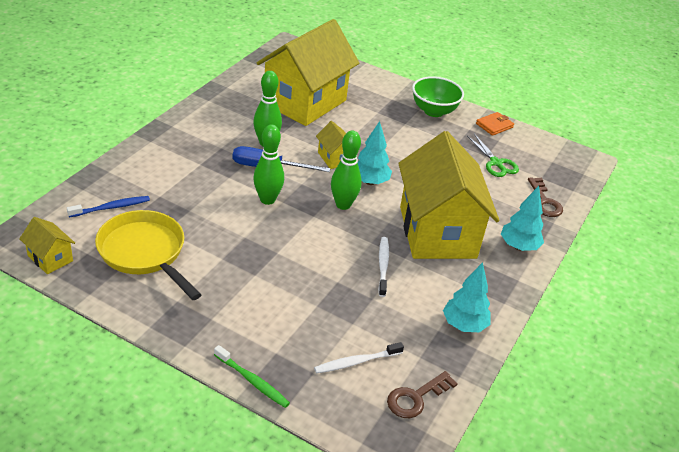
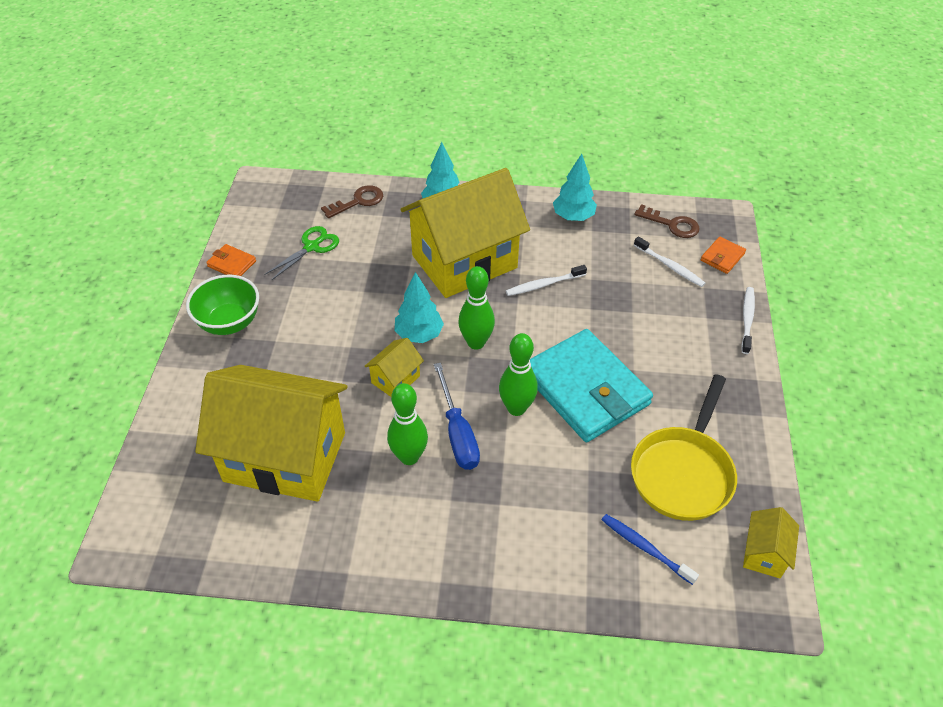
camera: 110 degrees left, 10 degrees up
(252, 381) = (747, 319): green toothbrush -> white toothbrush
(257, 240) = (585, 389): none -> turquoise wallet
(345, 412) = (722, 257): none -> orange wallet

